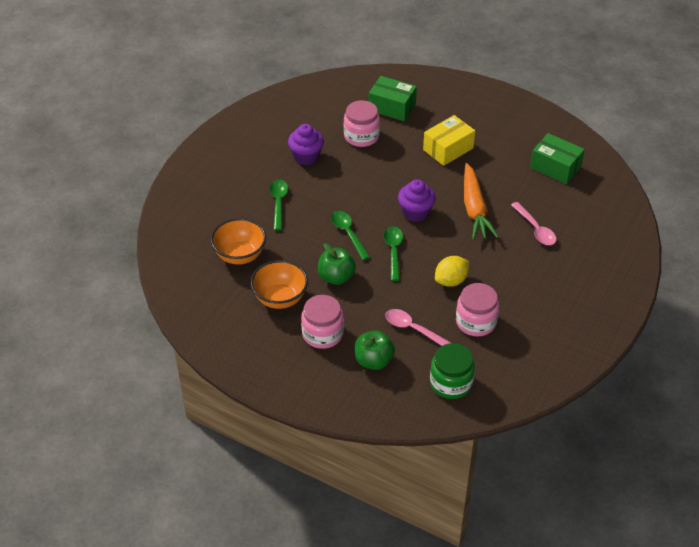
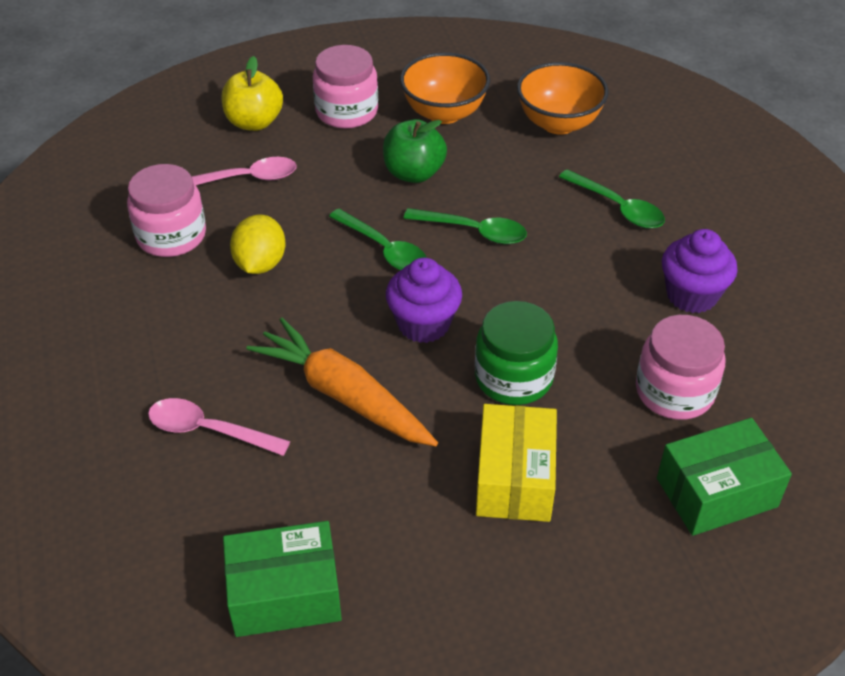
camera: 135 degrees right, 0 degrees up
(373, 361) = (254, 122): green apple -> yellow apple
(451, 383) = (136, 155): green jar -> green jar (513, 377)

